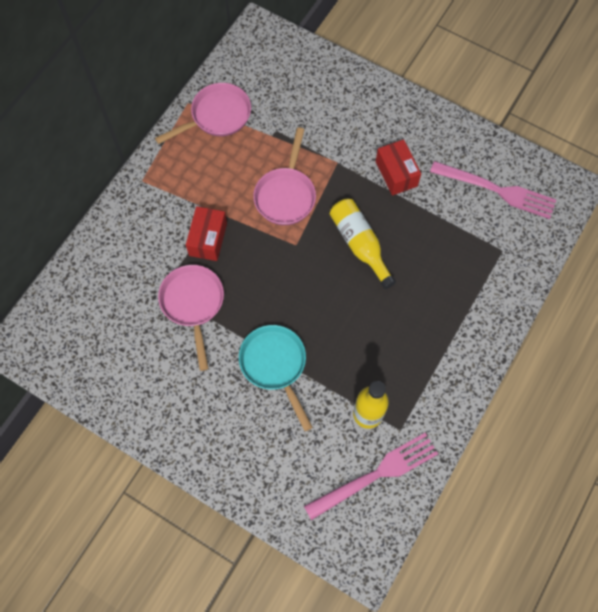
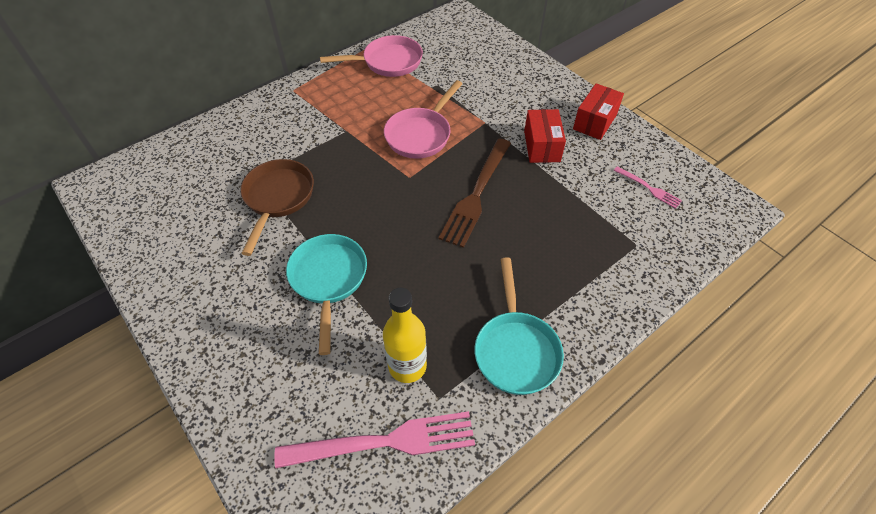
camera: 20 degrees right, 15 degrees down
(193, 304) = (278, 198): pink pan -> brown pan
(208, 239) = (325, 149): red box -> red box (595, 122)
(359, 244) = (476, 195): yellow bottle -> brown fork
(440, 373) = (515, 349): none -> turquoise pan
(498, 190) = (649, 188): pink fork -> pink fork, size x0.50

